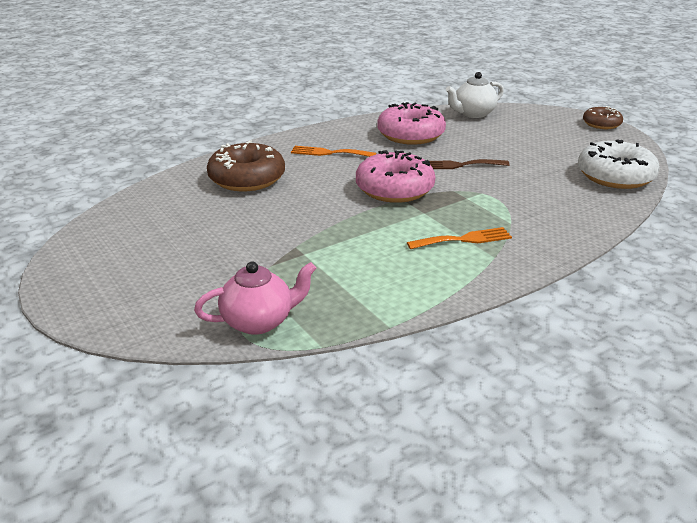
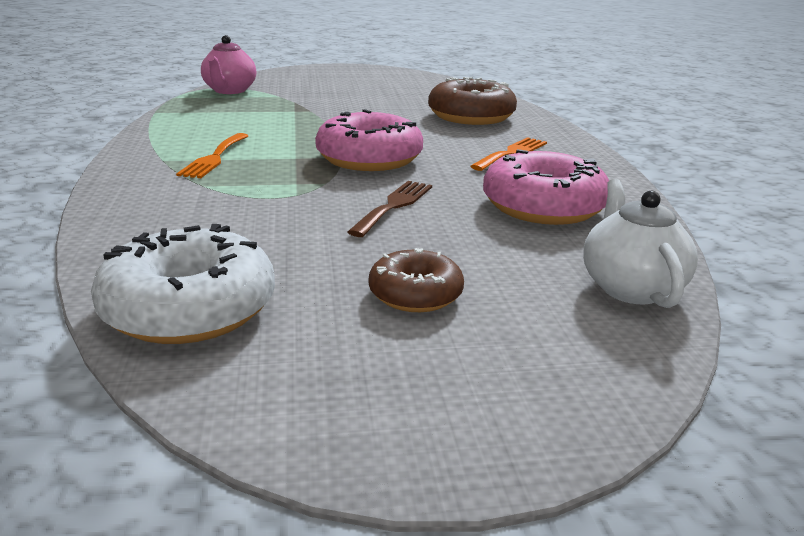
camera: 115 degrees right, 5 degrees down
(601, 124) = (456, 448): brown donut -> brown donut (415, 294)

